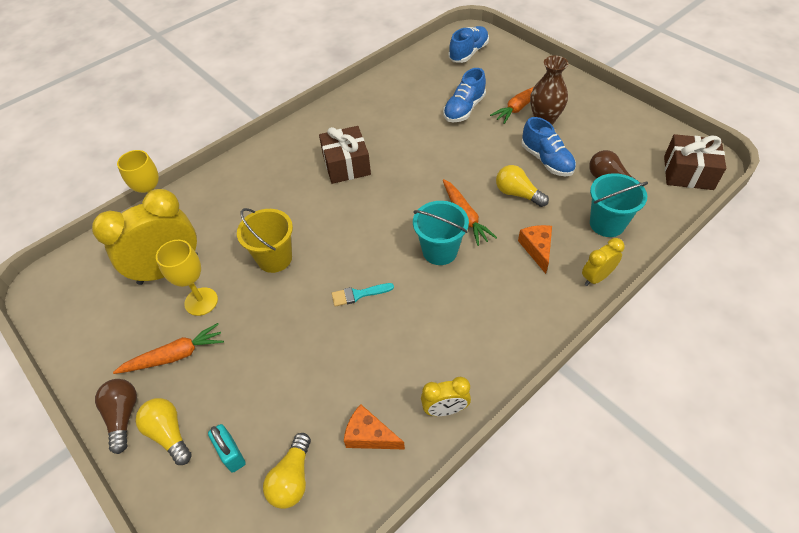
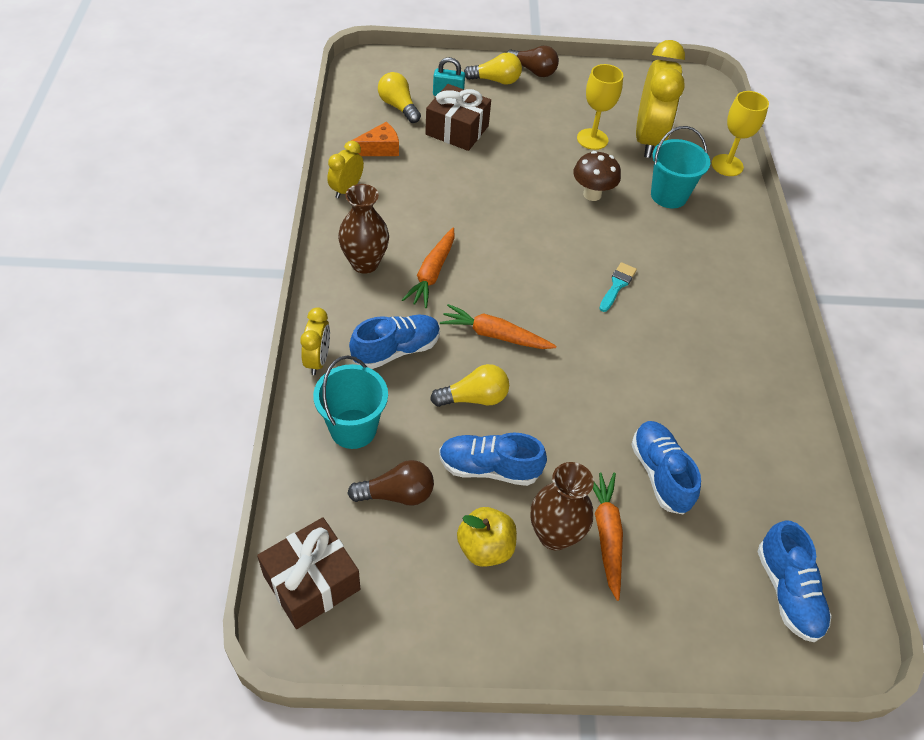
camera: 125 degrees right, 0 degrees up
(175, 356) = (555, 107): orange carrot -> orange carrot (432, 273)
(274, 258) = (592, 194): yellow bucket -> brown mushroom
(346, 165) = (666, 307): brown gift -> brown gift (457, 130)
(358, 294) = (495, 213): turquoise brush -> turquoise brush (617, 285)
(440, 251) = (477, 288): turquoise bucket -> turquoise bucket (668, 195)
(498, 325) = (364, 263): none -> brown vase
(537, 249) = (396, 350): orange cheese -> blue shoe
(584, 135) = (485, 548): none -> yellow apple

